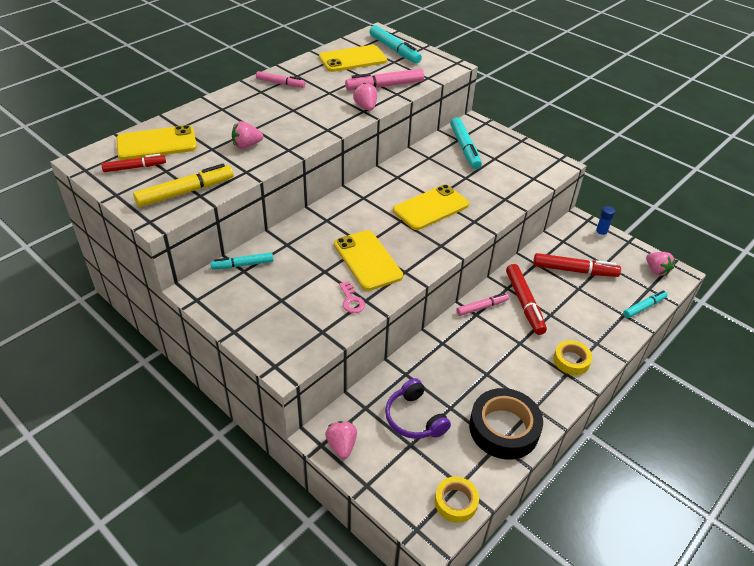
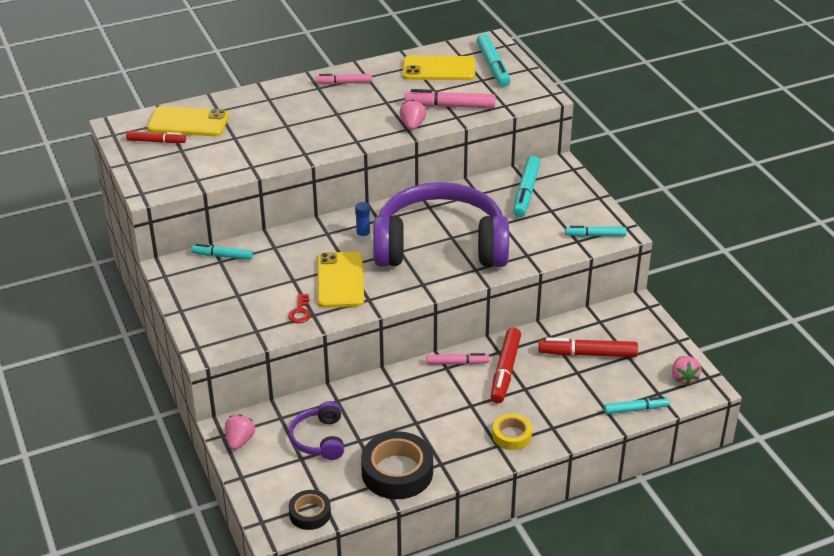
camera: 25 degrees right, 5 degrees down
(185, 192) = (187, 174): yellow marker -> none
(247, 145) = (268, 141): pink strawberry -> none
(280, 83) = (344, 83): pink marker -> pink marker turned 135 degrees clockwise
(351, 300) = (300, 312): pink key -> red key
(431, 208) = (440, 246): yellow phone -> purple headphones
(456, 502) = (310, 513): yellow tape -> black tape
(543, 170) = (595, 235): none -> turquoise marker
(574, 270) = (587, 354): red marker -> red marker turned 150 degrees clockwise
(600, 234) = (650, 325): blue glue stick -> blue glue stick (363, 236)

